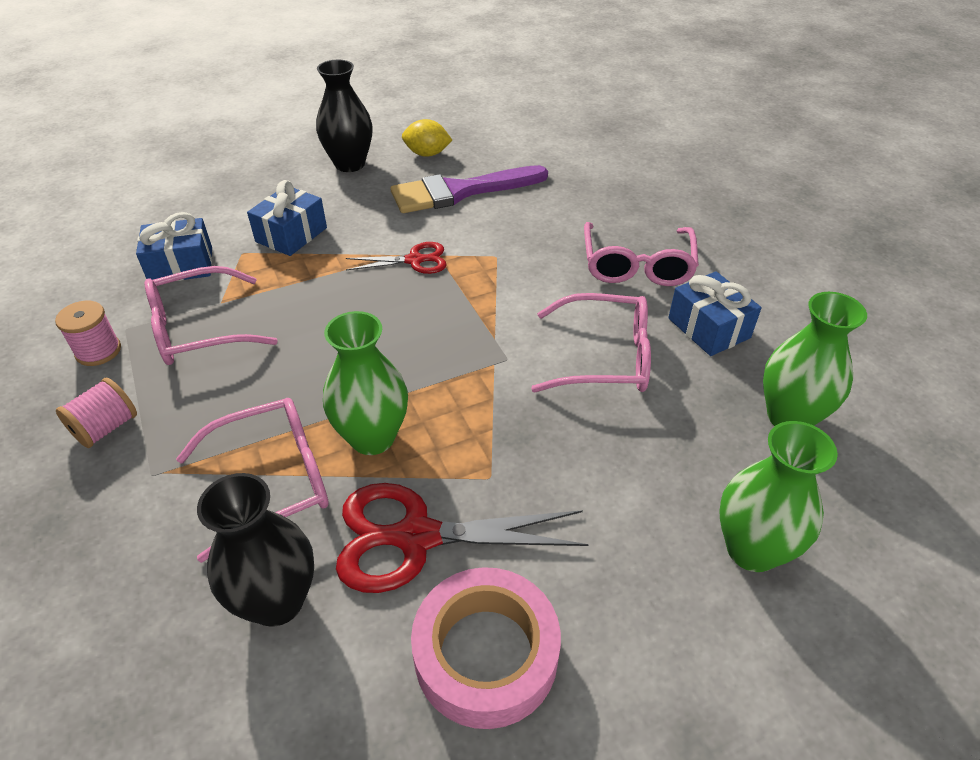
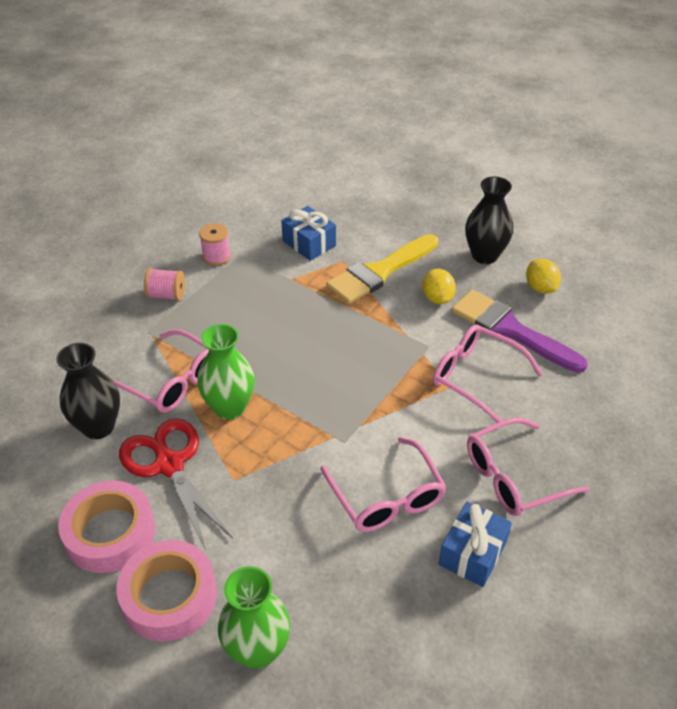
camera: 60 degrees right, 0 degrees up
(199, 329) = (262, 284): pink glasses -> pink glasses (476, 377)
(291, 235) = (379, 272): blue gift -> yellow brush
(373, 214) = (437, 298): none -> yellow lemon
(415, 260) = (406, 345): red scissors -> none
(632, 616) = (169, 596): none -> pink tape
(789, 417) = (406, 641): green vase -> none

